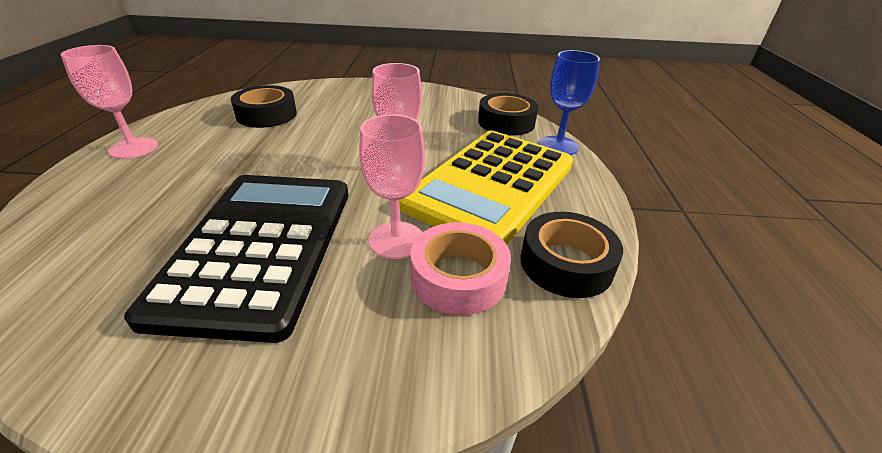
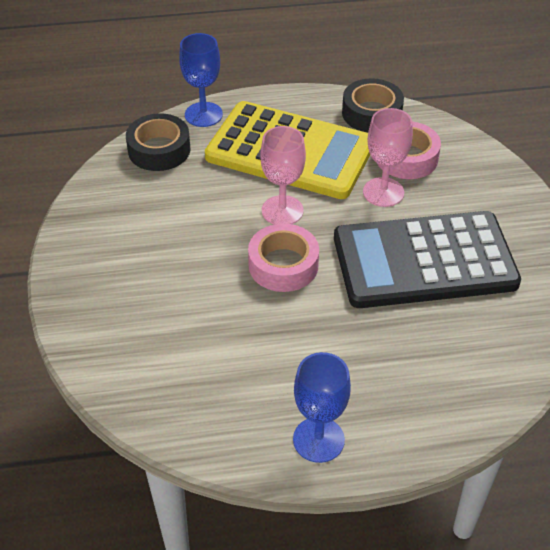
camera: 100 degrees left, 10 degrees up
(133, 148) = (318, 440): pink goblet -> blue goblet
(267, 115) = (194, 356): black tape -> none
(327, 159) = (283, 265): none -> pink tape

